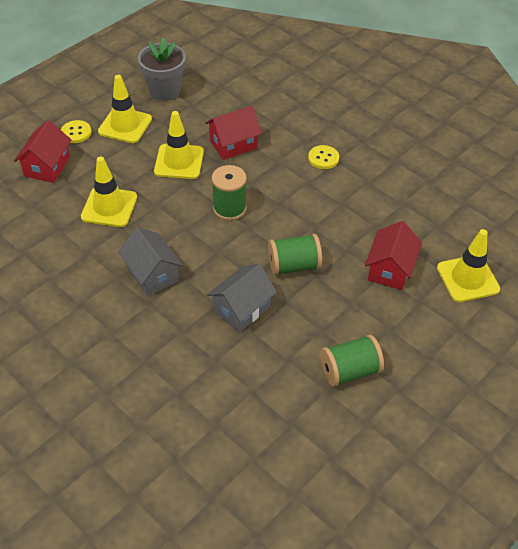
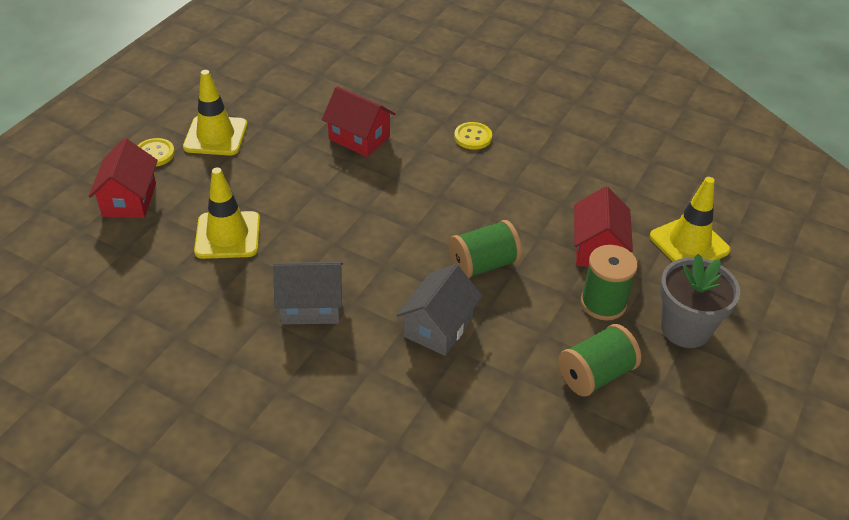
camera: 15 degrees left, 5 degrees down
(152, 274) = (311, 306): grey house -> grey house turned 45 degrees counterclockwise
(165, 90) = (252, 89): grey flower pot -> grey flower pot (685, 328)
(179, 162) = (299, 168): yellow traffic cone -> none
(229, 208) = (381, 212): green spool -> green spool (603, 303)
(233, 144) = (359, 138): red house -> red house turned 75 degrees clockwise

